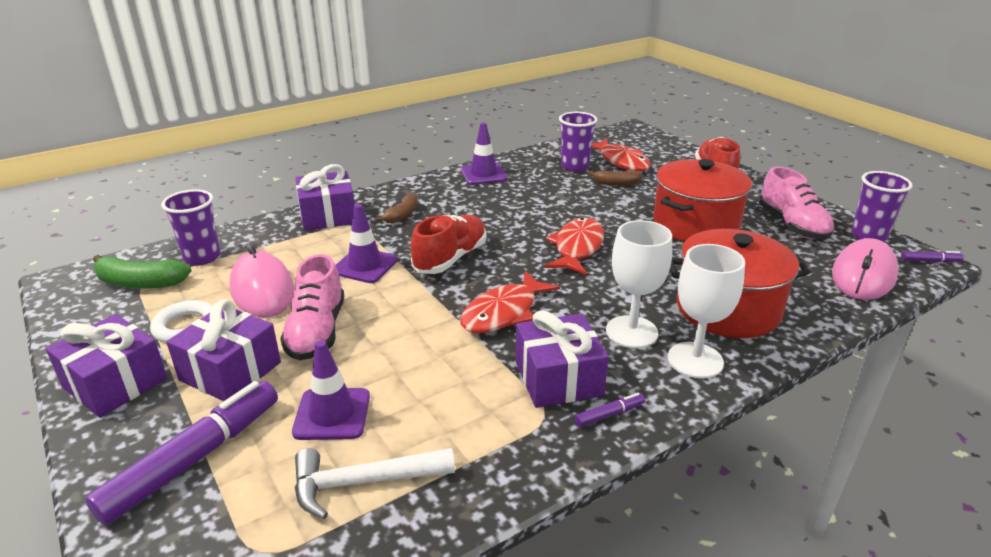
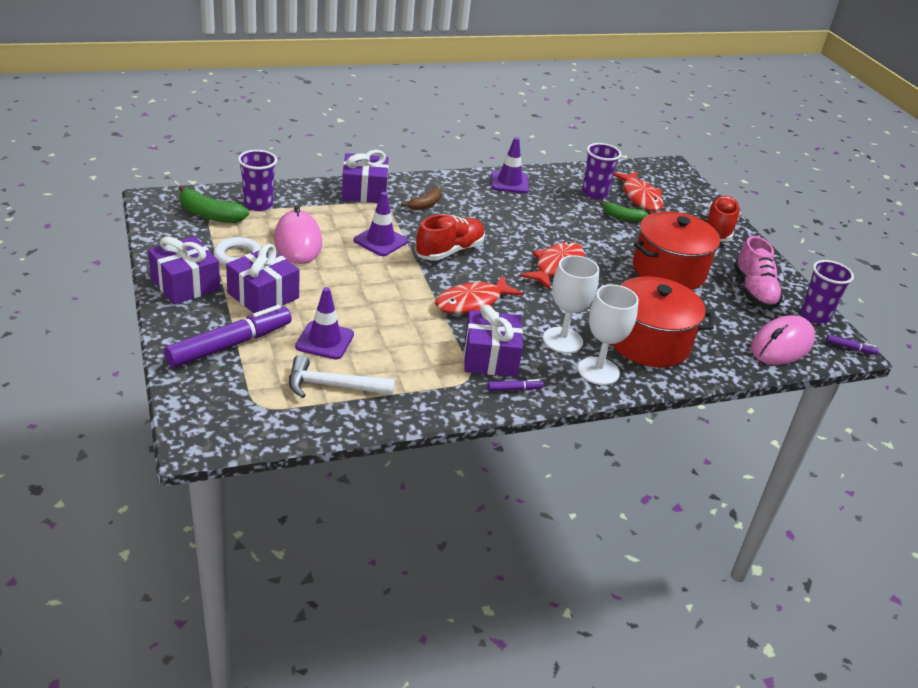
camera: 10 degrees right, 5 degrees up
(317, 331) = (330, 283): pink shoe -> none
(616, 183) = (622, 217): brown banana -> green banana

